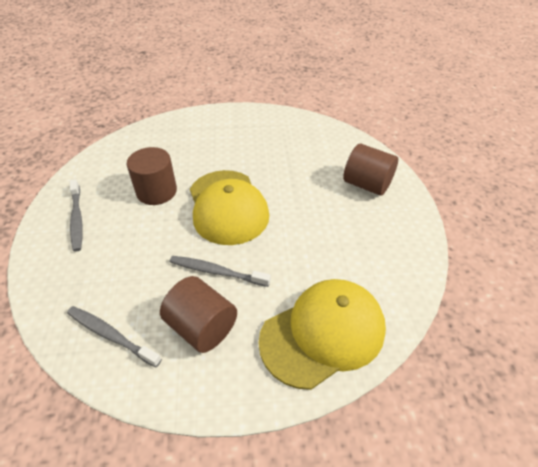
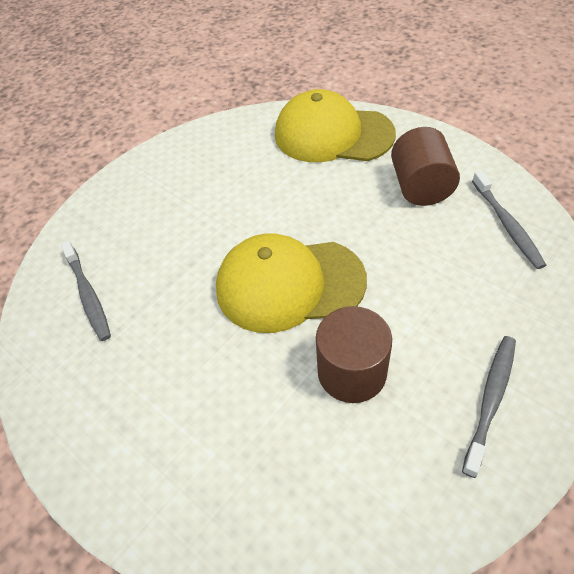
camera: 130 degrees left, 5 degrees up
(217, 272) = (368, 221): grey toothbrush -> grey toothbrush (88, 294)
(227, 207) = (289, 284): yellow cap -> yellow cap turned 120 degrees counterclockwise
(367, 184) = (128, 213): brown cylinder -> none

